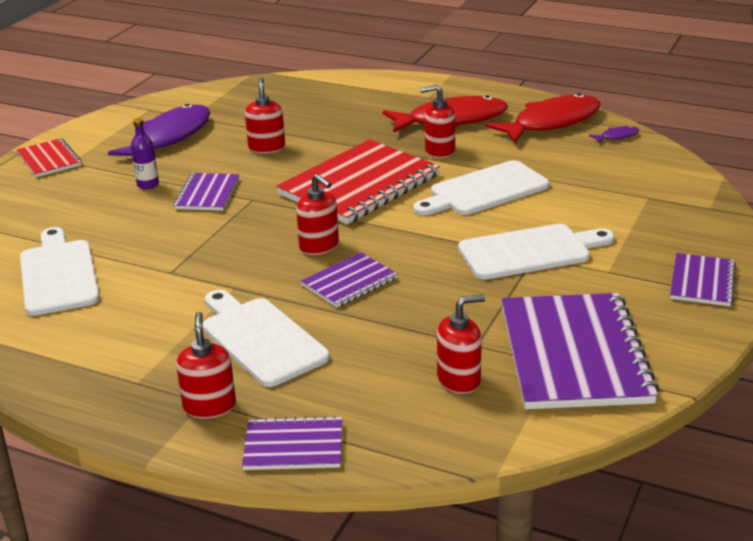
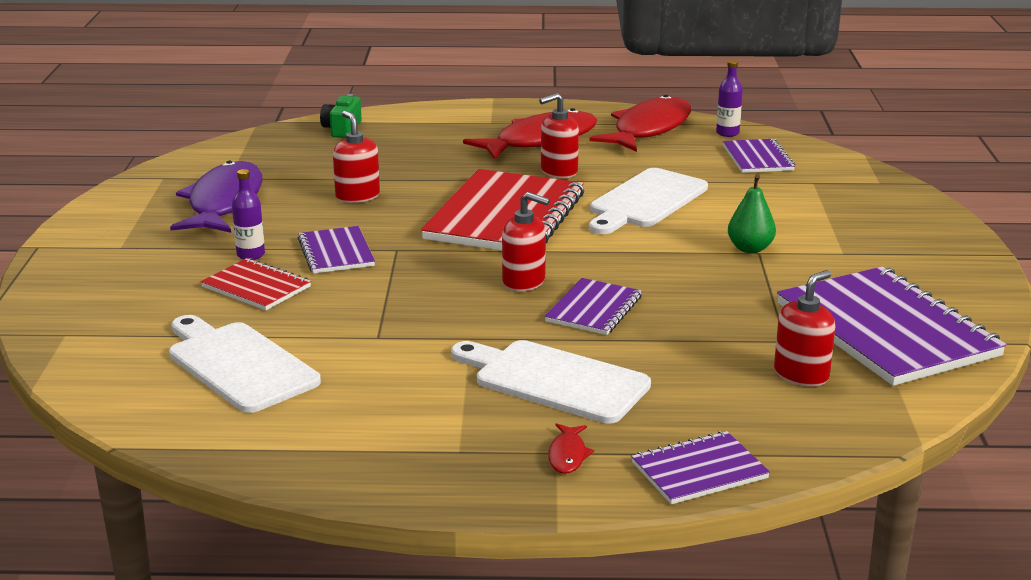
camera: 25 degrees left, 5 degrees down
(49, 159) = (88, 248): red notebook -> red notebook (256, 287)
(209, 406) = (568, 455): red soap dispenser -> red fish
(309, 86) = (342, 129): none -> green camera
(529, 251) = (750, 249): white cutting board -> green pear
(617, 136) = (727, 133): purple fish -> purple bottle
(702, 282) = (937, 246): purple notebook -> purple notebook (758, 158)

